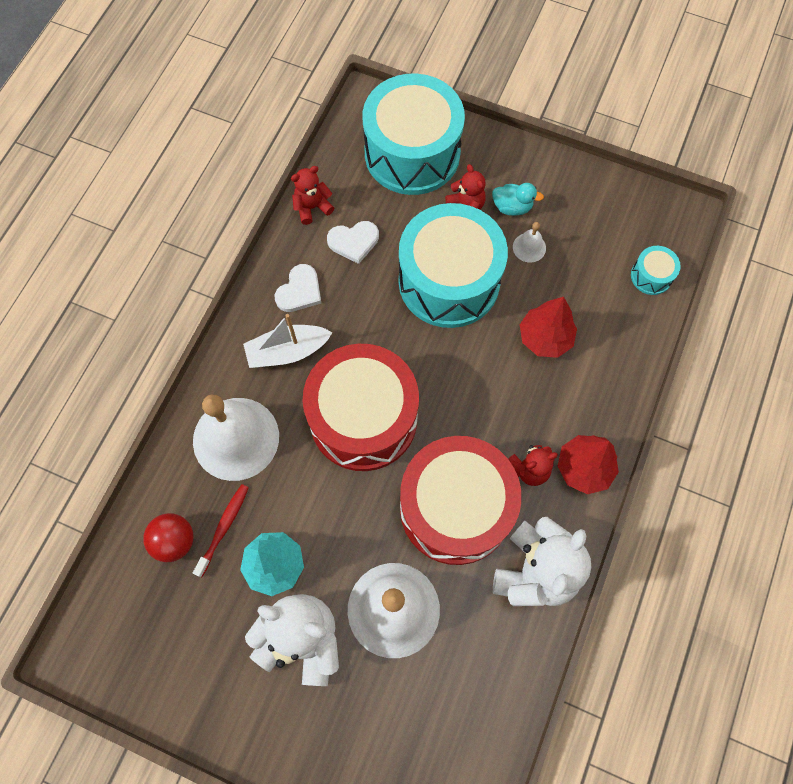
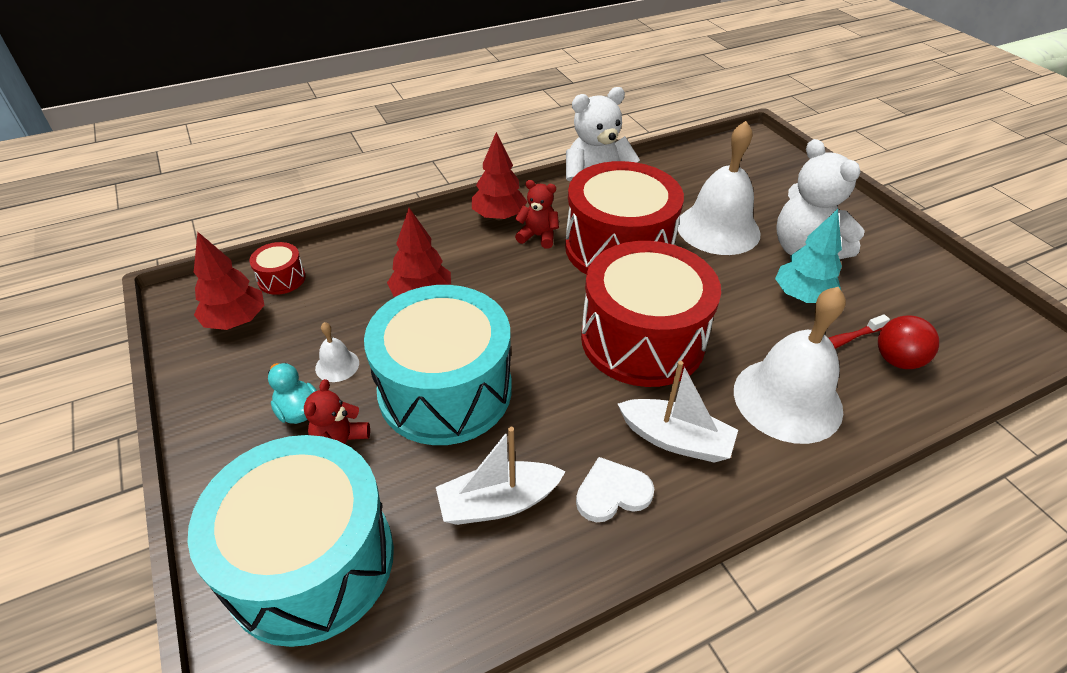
camera: 140 degrees left, 25 degrees down
(312, 207) = (506, 589): red teddy bear -> none
(353, 242) = (498, 502): white heart -> white boat
(629, 226) = (236, 320): none -> red tree
(651, 276) = (281, 279): turquoise drum -> red drum

